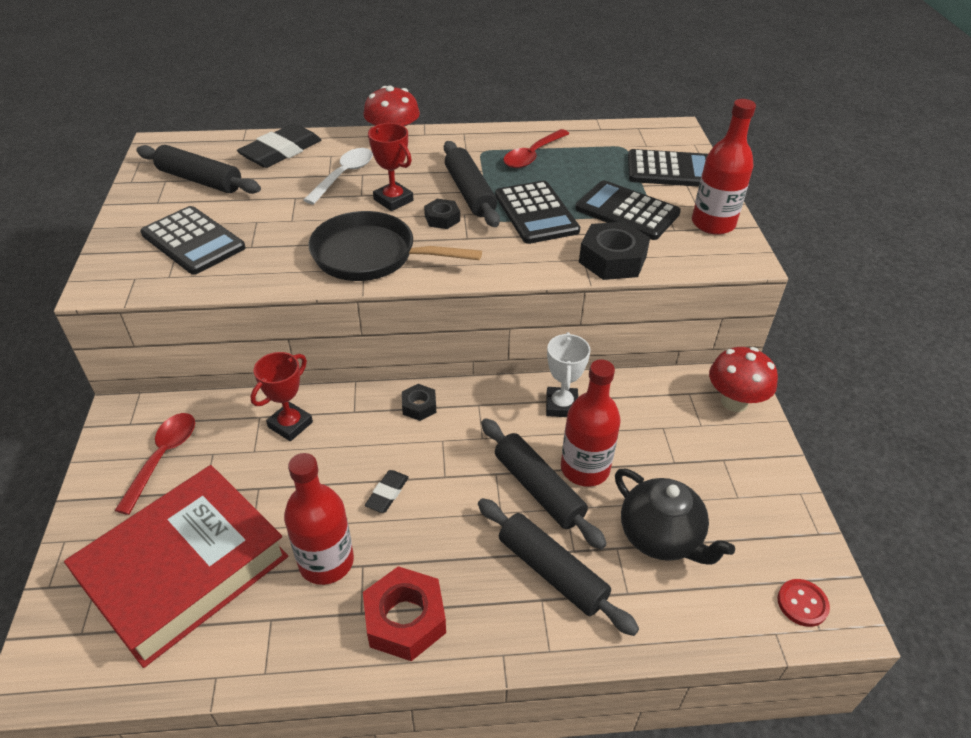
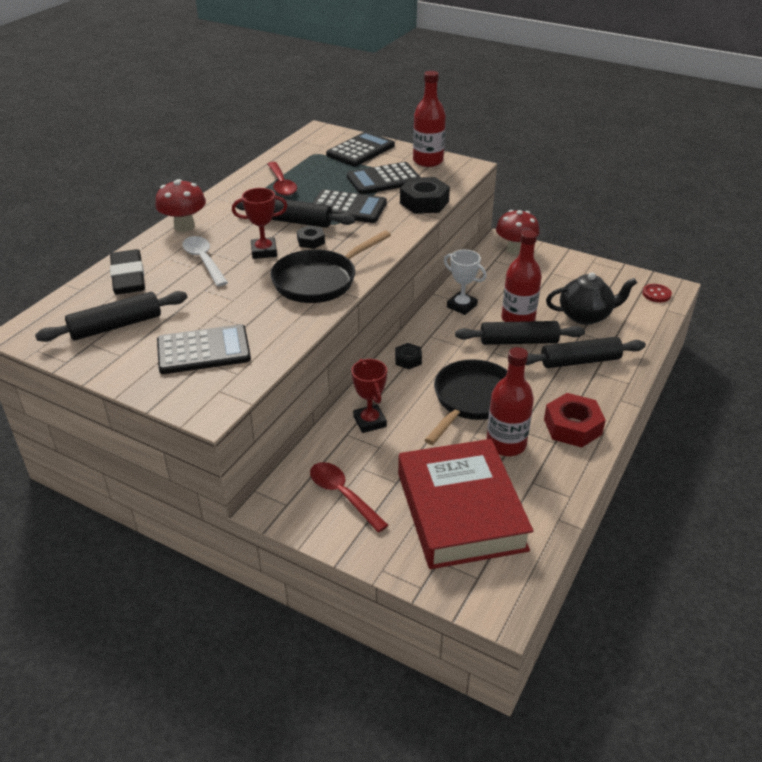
camera: 55 degrees left, 5 degrees down
(387, 493) = (472, 400): black eraser -> black pan

